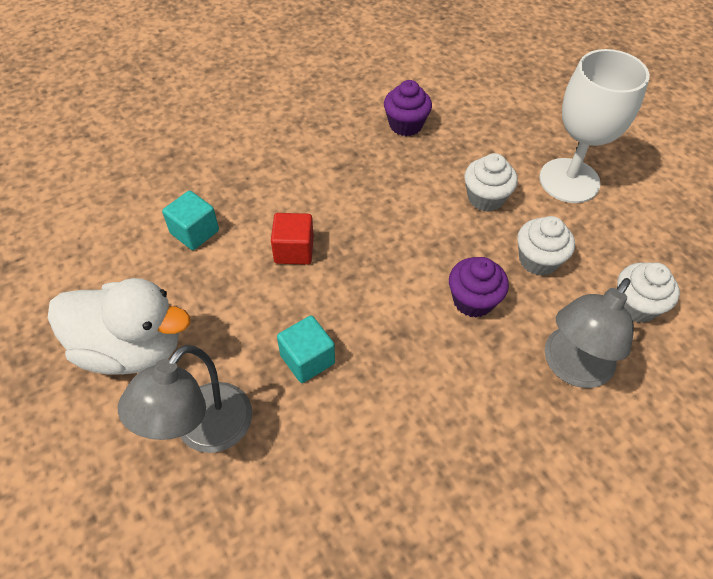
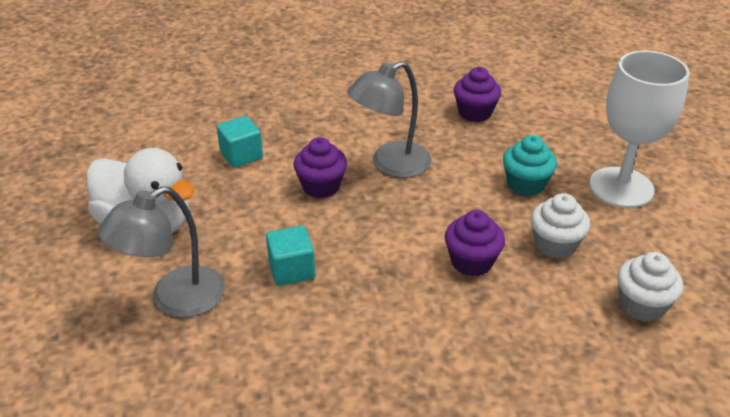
camera: 20 degrees right, 15 degrees down
(294, 250) = (321, 186): red cube -> purple cupcake
(485, 198) = (526, 184): white cupcake -> turquoise cupcake
(571, 368) = (546, 339): grey lamp -> grey lamp (390, 164)

